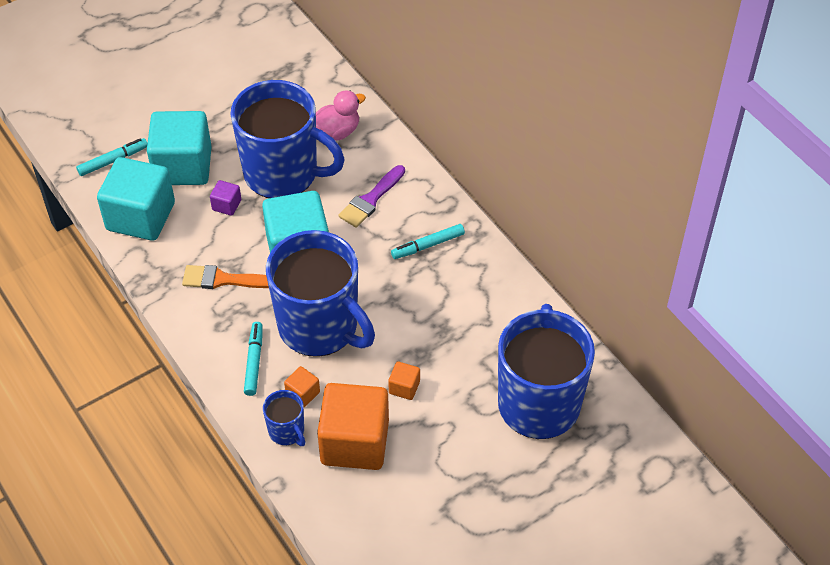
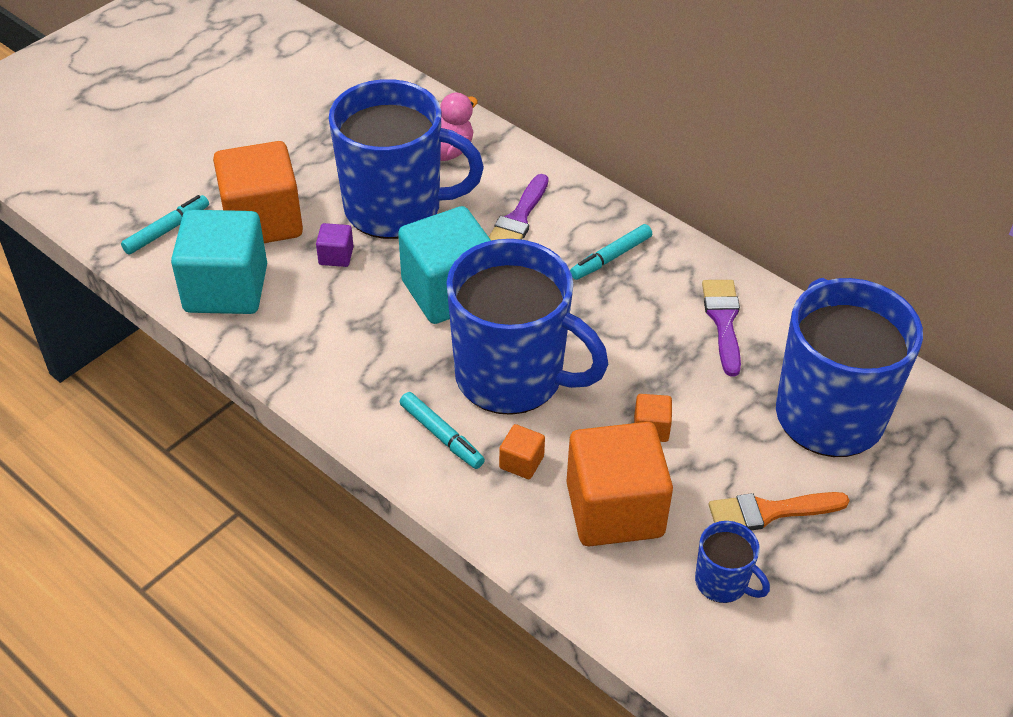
camera: 15 degrees left, 5 degrees down
(183, 166) = (262, 221): turquoise cube -> orange cube
(223, 279) = (363, 344): orange brush -> orange brush (769, 512)
(254, 362) = (441, 436): turquoise marker -> turquoise marker turned 150 degrees clockwise
(287, 431) = (519, 514): blue mug -> blue mug (723, 583)
(491, 314) = (723, 321): none -> purple brush

